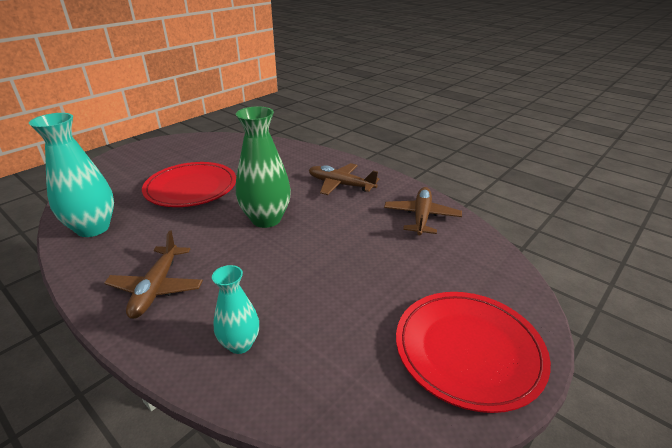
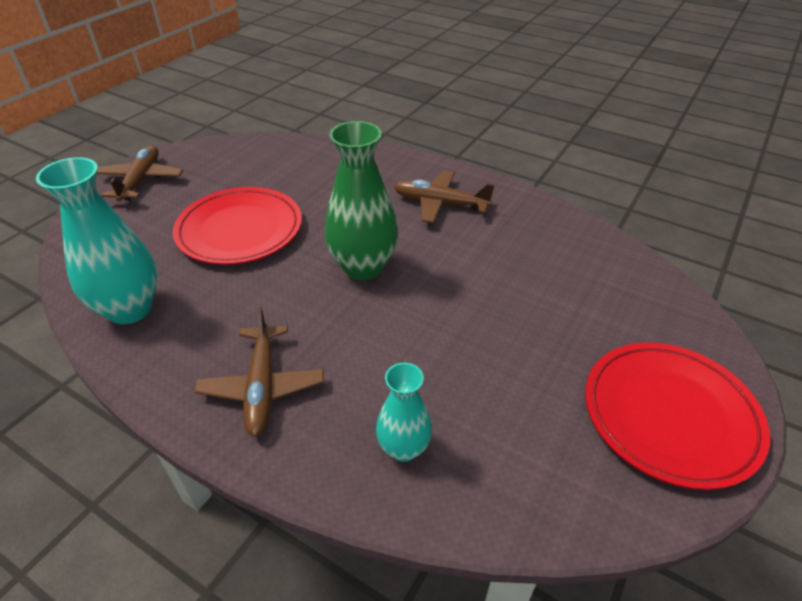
camera: 10 degrees left, 10 degrees up
(421, 217) = (558, 241): brown plane -> brown plane (141, 181)

